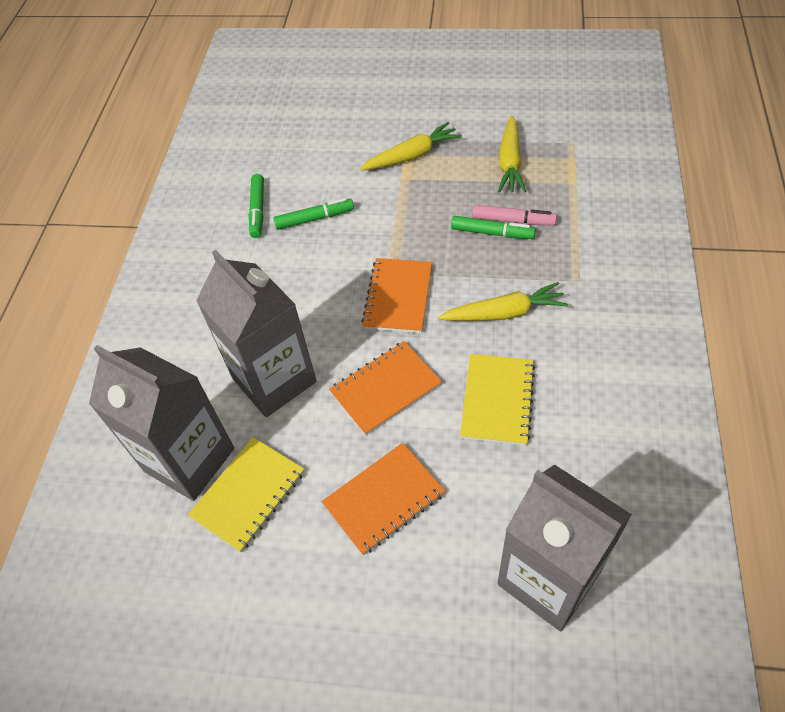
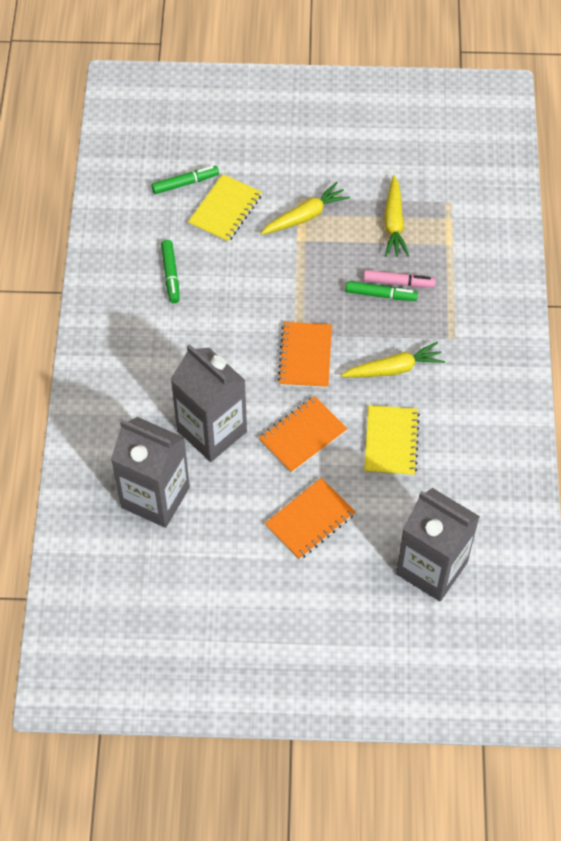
camera: 10 degrees left, 5 degrees up
(248, 494) = (206, 521): yellow notebook -> yellow notebook (225, 210)
(314, 218) = (224, 282): green marker -> green marker (185, 183)

